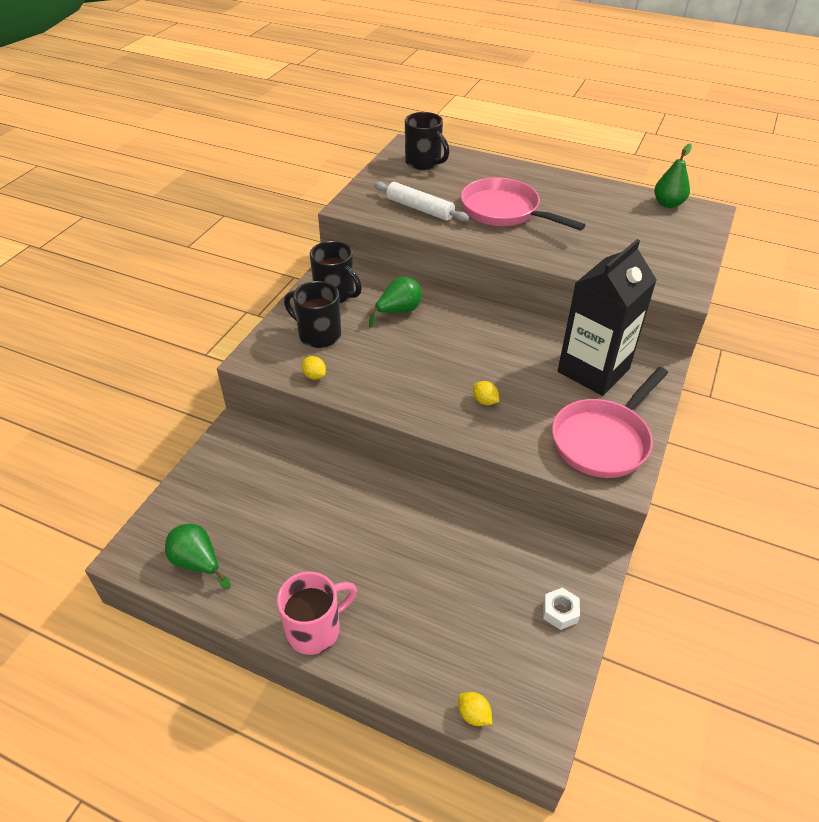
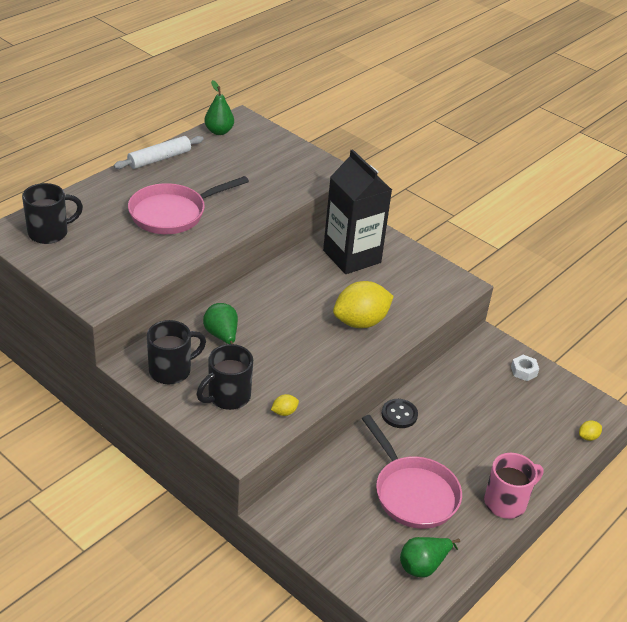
camera: 75 degrees left, 5 degrees down
(315, 629) = (506, 502): pink mug -> pink mug turned 75 degrees clockwise
(411, 496) = (399, 414): none -> black button
(420, 208) = (133, 259): white rolling pin -> white rolling pin (159, 159)
(485, 401) = (360, 322): yellow lemon -> yellow lemon, size x2.41
(603, 440) = (424, 279): pink pan -> pink pan (413, 493)

